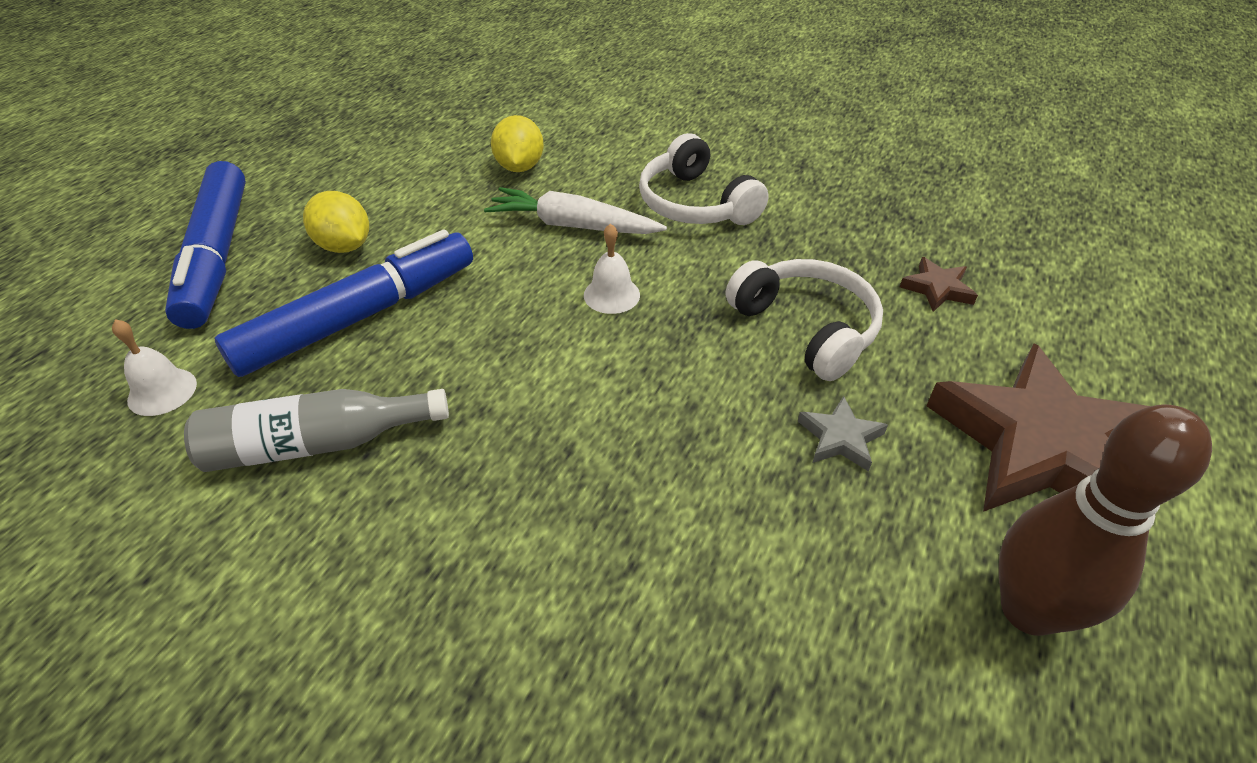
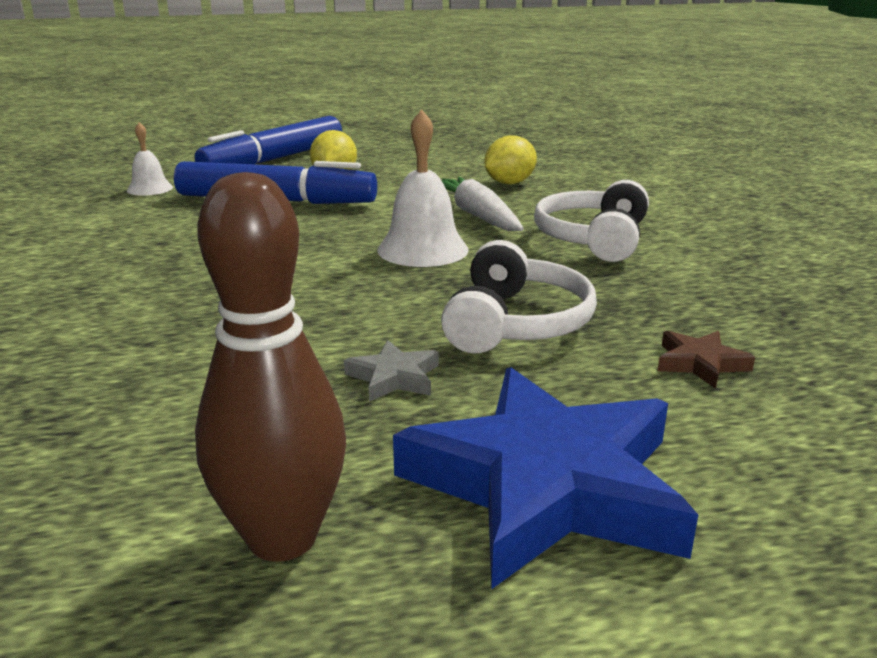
camera: 50 degrees right, 20 degrees down
(316, 444) = (153, 229): grey bottle -> none
(611, 295) = (422, 249): white bell -> white bell, size x1.69
(1039, 445) = (547, 485): brown star -> blue star

